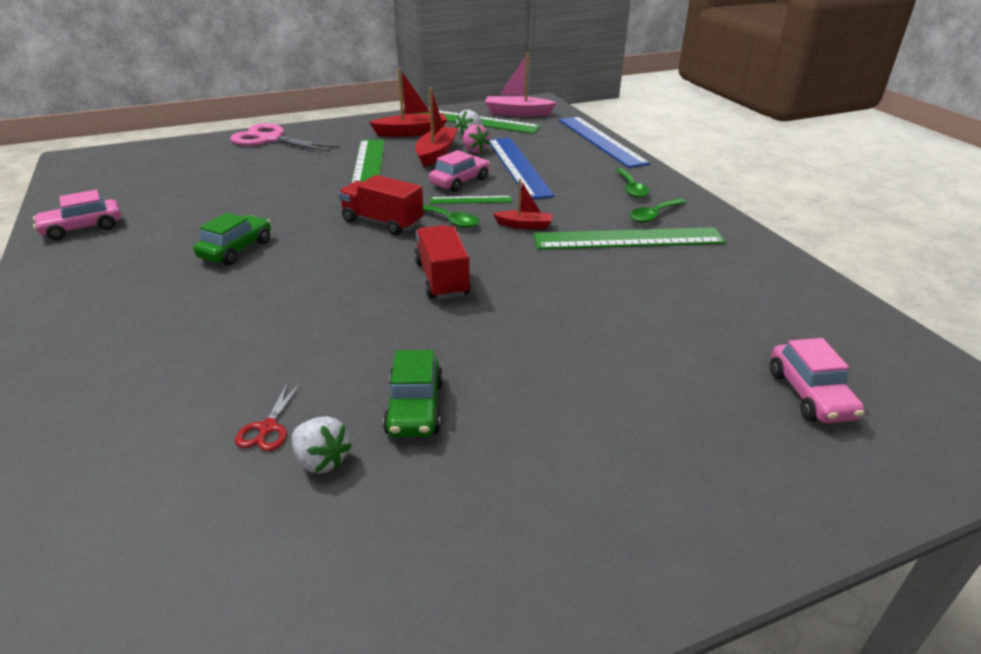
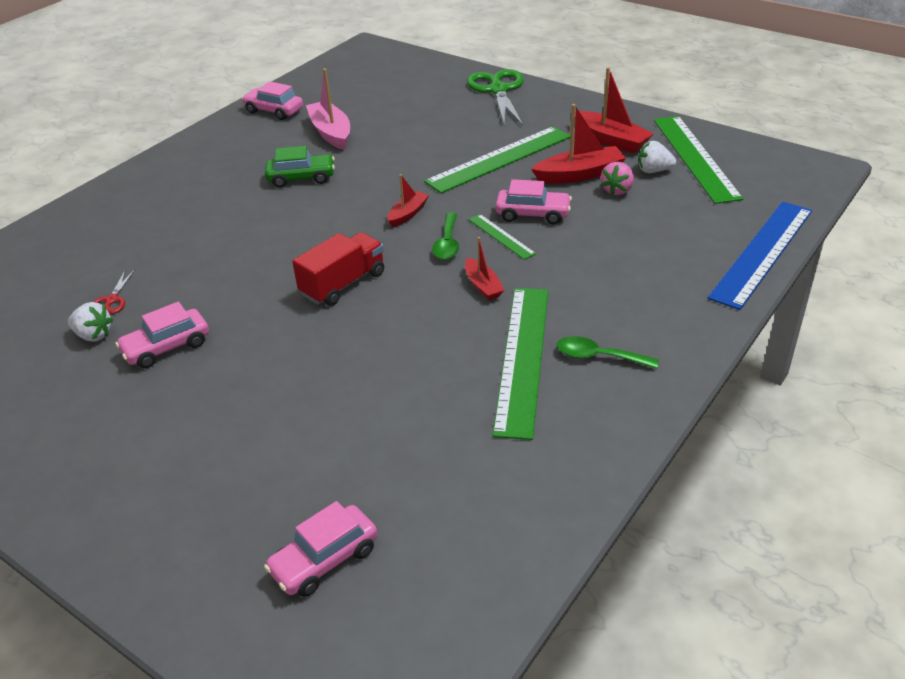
camera: 60 degrees right, 5 degrees up
(268, 428) = (112, 300): red scissors -> red scissors turned 60 degrees counterclockwise
(271, 139) = (498, 90): pink scissors -> green scissors
(321, 460) = (94, 335): white strawberry -> white strawberry turned 75 degrees counterclockwise
(382, 222) = (408, 214): red truck -> red boat
(415, 408) = (167, 347): green car -> pink car
(517, 113) = (760, 171): pink boat -> pink boat (331, 133)
(518, 166) = (612, 230): blue ruler -> none
(628, 239) = (522, 358): green ruler -> green ruler turned 45 degrees clockwise
(631, 188) = (651, 319): green spoon -> none

